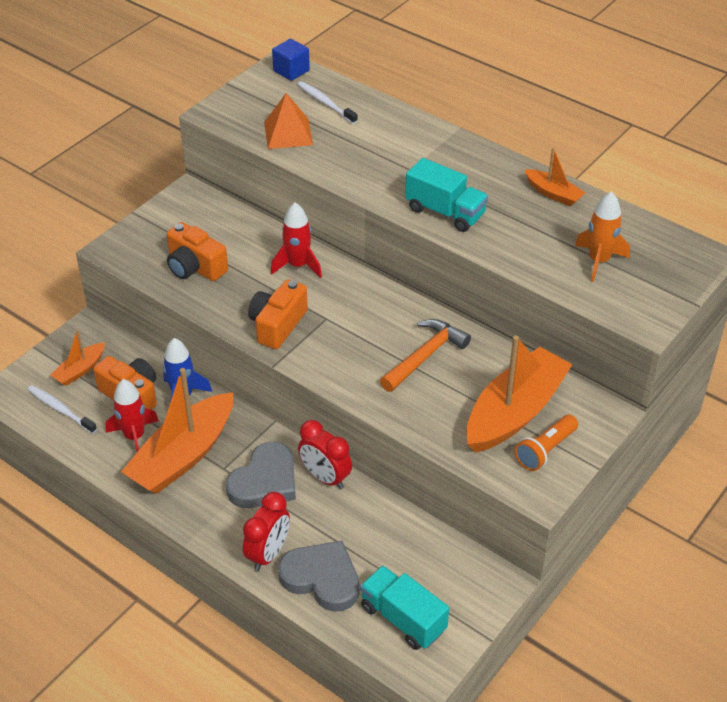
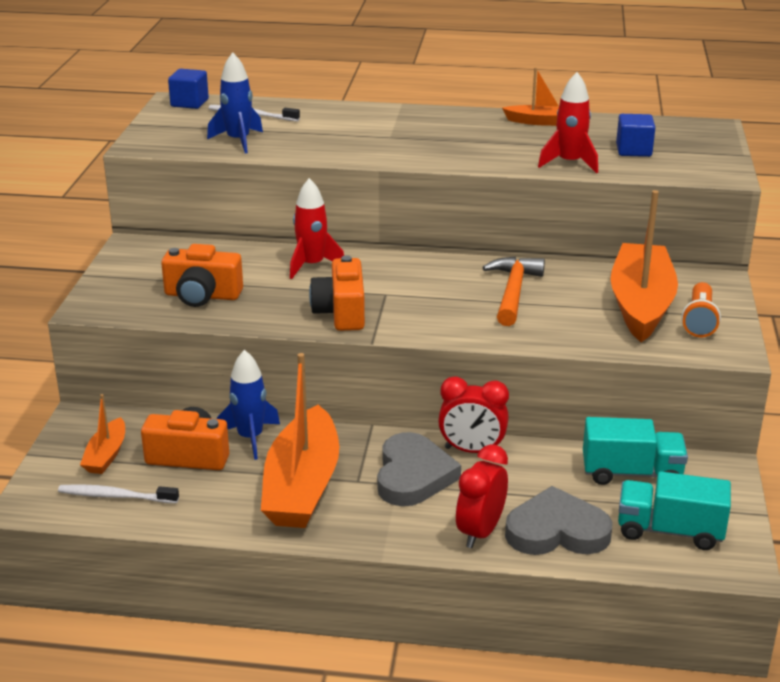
camera: 30 degrees left, 15 degrees down
(134, 437) = (229, 489): red rocket -> red rocket (569, 163)
(268, 553) = (480, 532): red clock -> red clock turned 150 degrees counterclockwise
(288, 133) = (238, 141): orange pyramid -> blue rocket
(445, 212) = (459, 154): turquoise truck -> turquoise truck (631, 473)
(598, 261) = (633, 150): orange rocket -> blue cube

